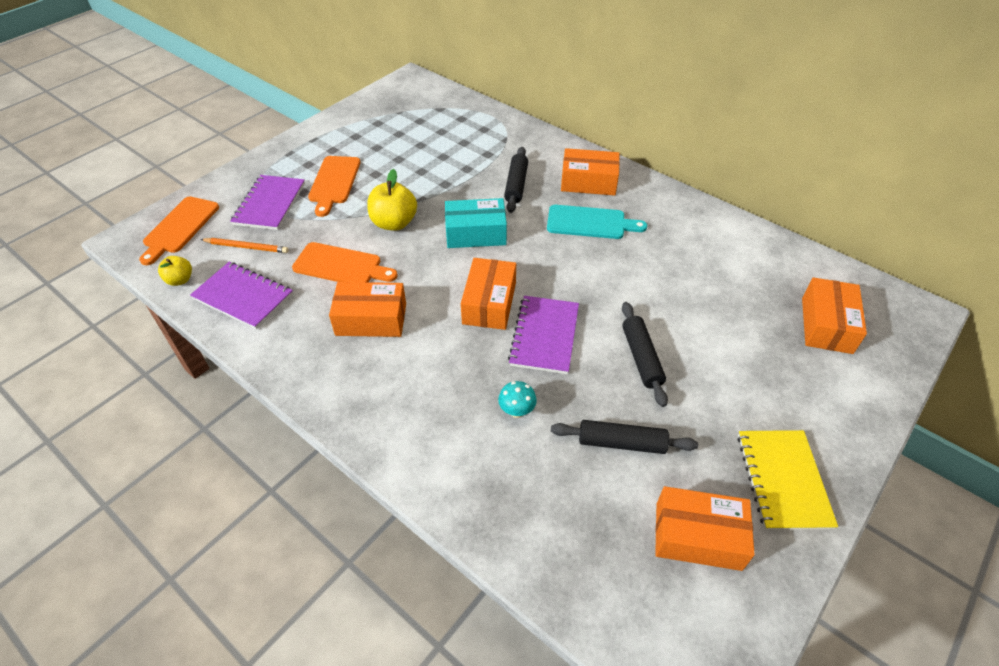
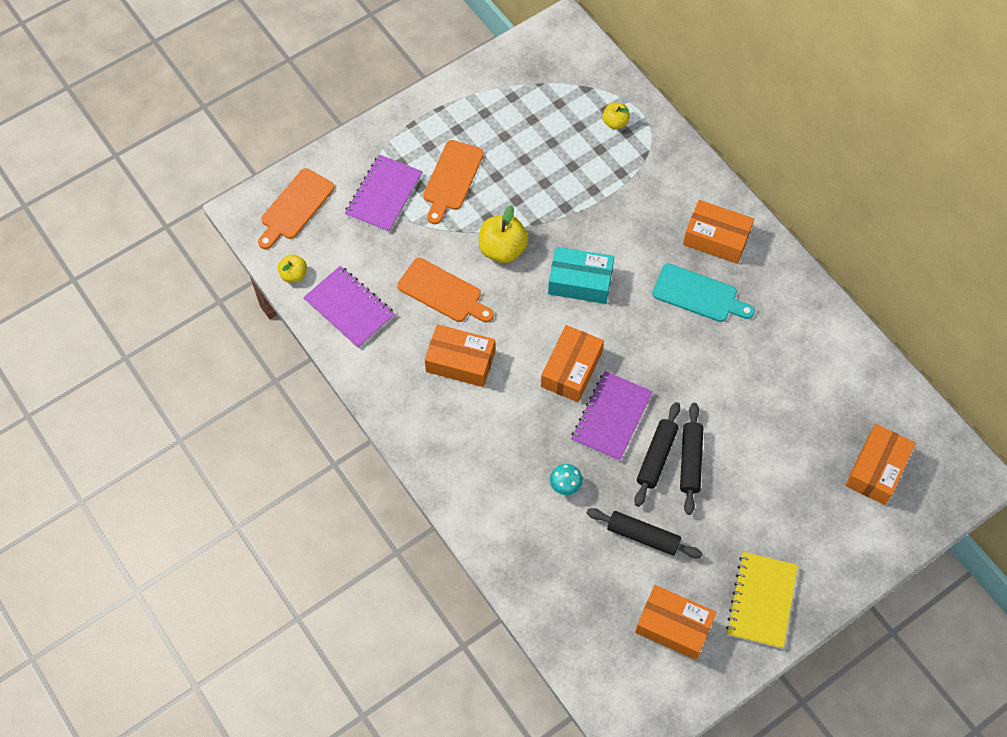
camera: 15 degrees right, 15 degrees up
(246, 247) = (357, 248): orange pencil -> none
(471, 125) = (615, 122): none -> yellow apple
(516, 185) = (639, 225): black rolling pin -> black rolling pin (656, 457)

